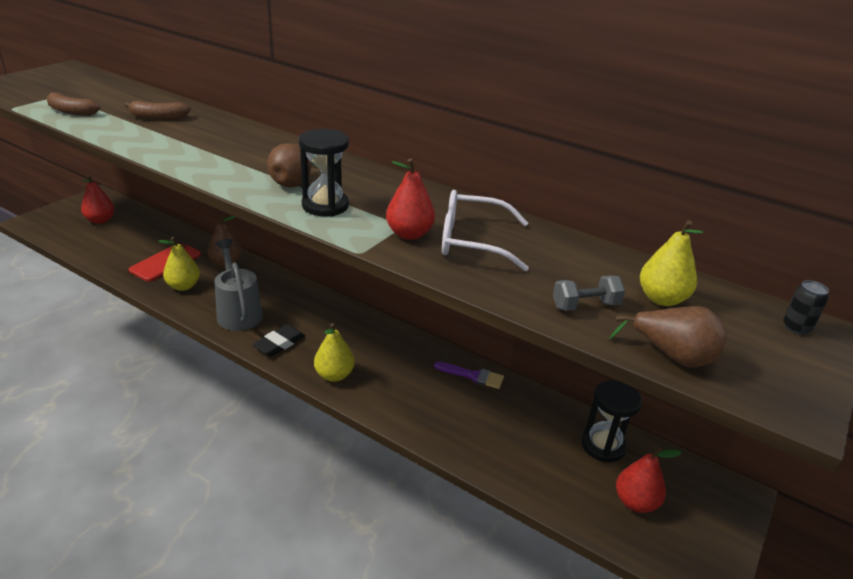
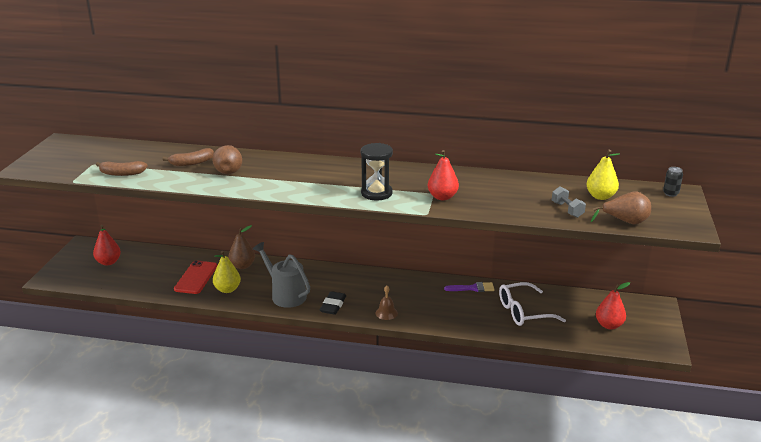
camera: 20 degrees left, 5 degrees down
(294, 182) = (340, 184): brown pear -> brown pear (229, 170)
(334, 375) = (386, 313): yellow pear -> brown bell
(473, 241) = (481, 192): white glasses -> white glasses (524, 312)
(585, 306) = (567, 210): grey dumbbell -> grey dumbbell turned 75 degrees counterclockwise
(603, 445) = (574, 303): black hourglass -> none

